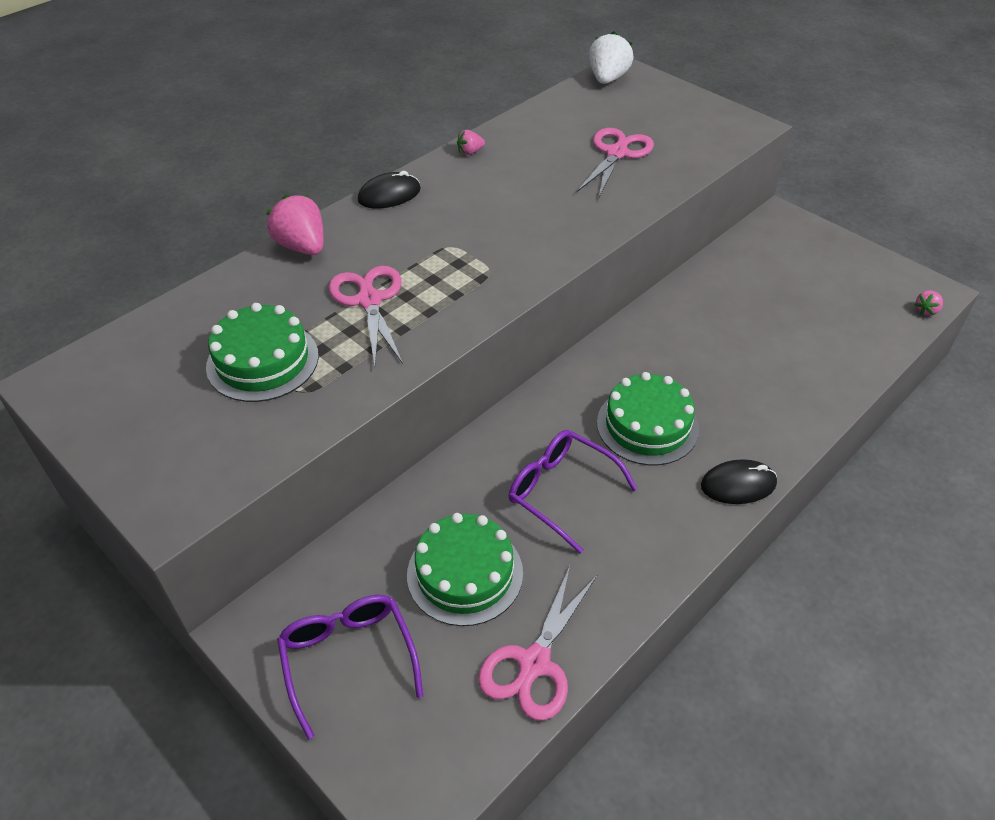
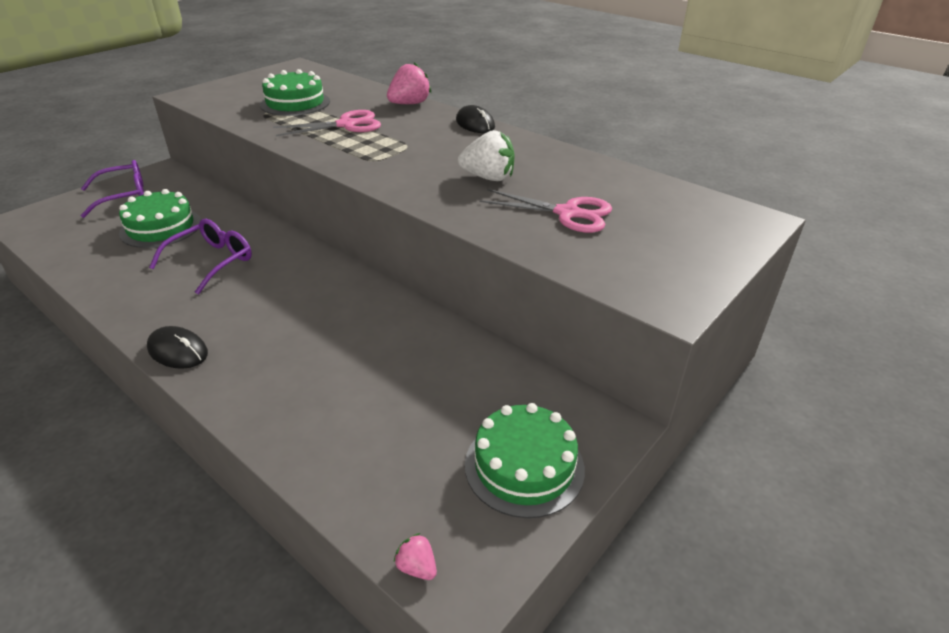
camera: 85 degrees right, 10 degrees down
(470, 152) = (546, 148): pink strawberry -> none
(534, 663) = (77, 253): pink scissors -> none
(608, 79) = (728, 211): white strawberry -> white strawberry (488, 177)
(647, 425) = (266, 303): green cake -> green cake (524, 466)
(738, 484) = (178, 351): black mouse -> black mouse turned 45 degrees counterclockwise

